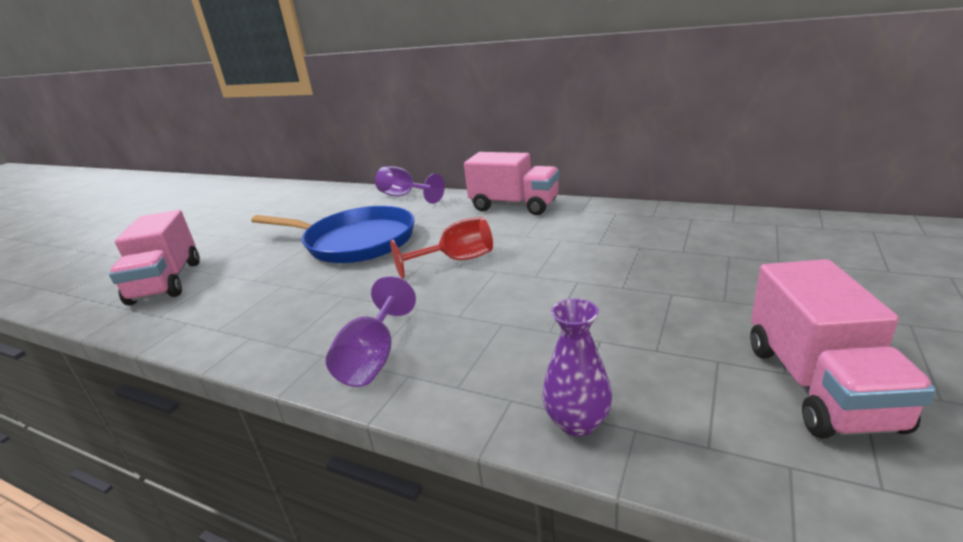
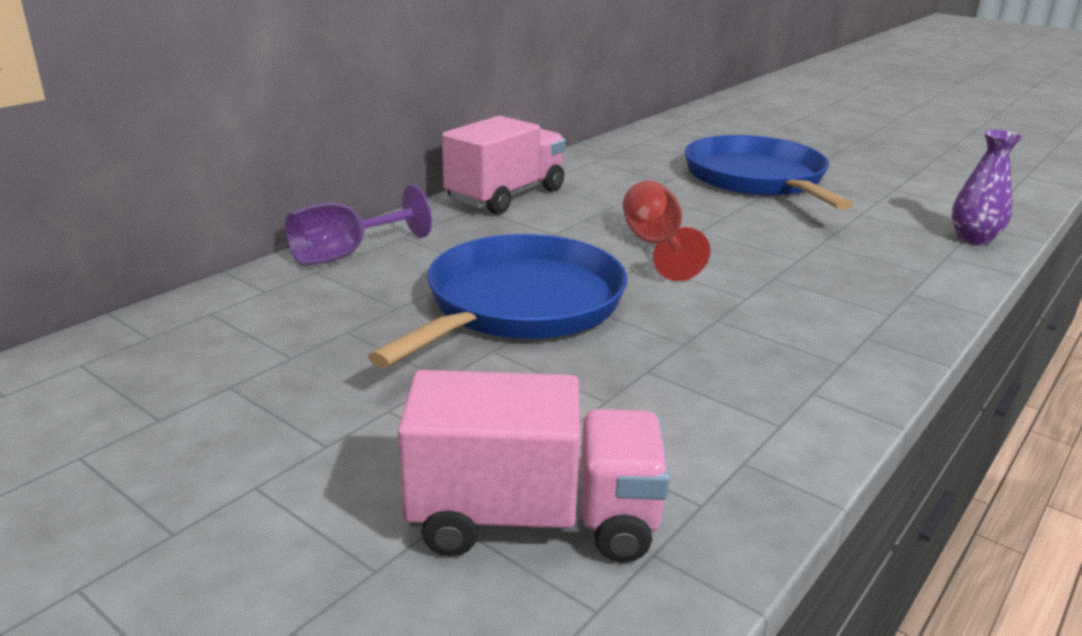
camera: 80 degrees left, 0 degrees up
(373, 358) = (878, 307): purple goblet -> none
(649, 278) = (757, 179): none -> blue pan
(818, 385) = (925, 174): pink truck -> none

